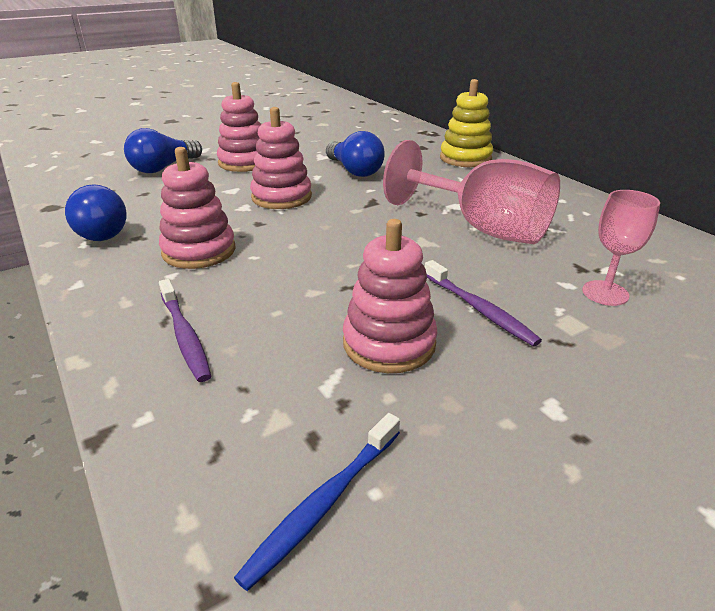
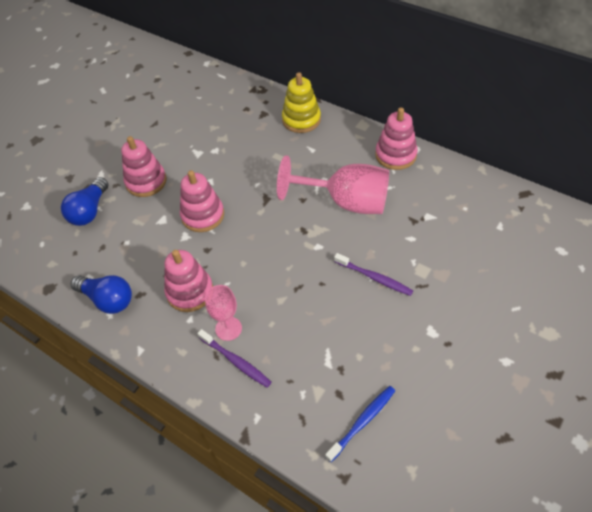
camera: 20 degrees left, 20 degrees up
(324, 503) = (362, 422): blue toothbrush -> blue toothbrush turned 150 degrees counterclockwise
(354, 171) = (233, 164): blue light bulb -> none
(389, 343) = (342, 322): pink stacking toy -> pink stacking toy (395, 155)
(605, 293) = (431, 238): pink goblet -> pink goblet (228, 328)

